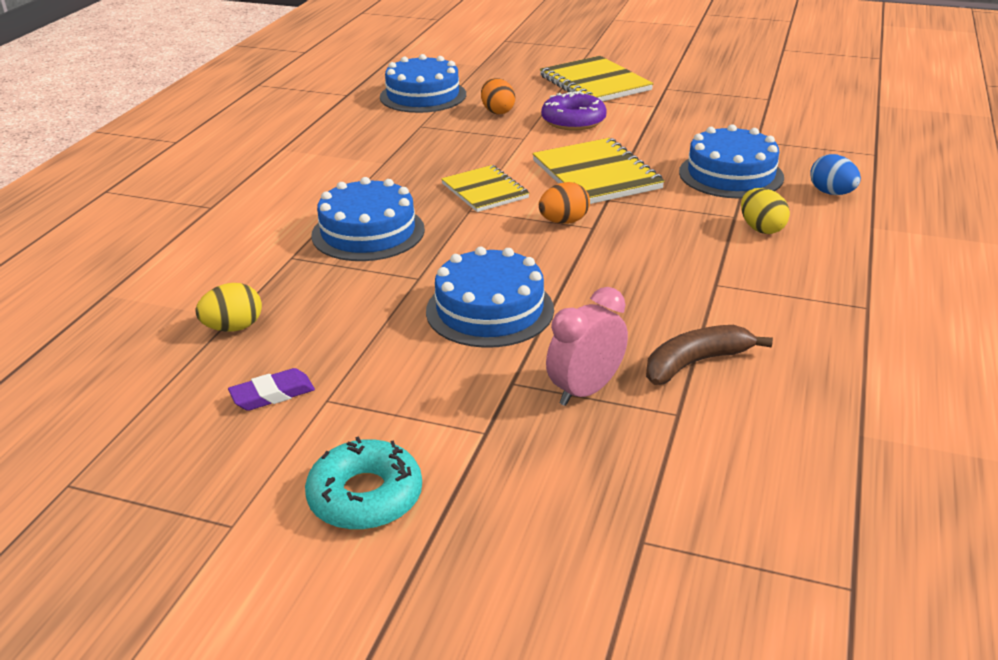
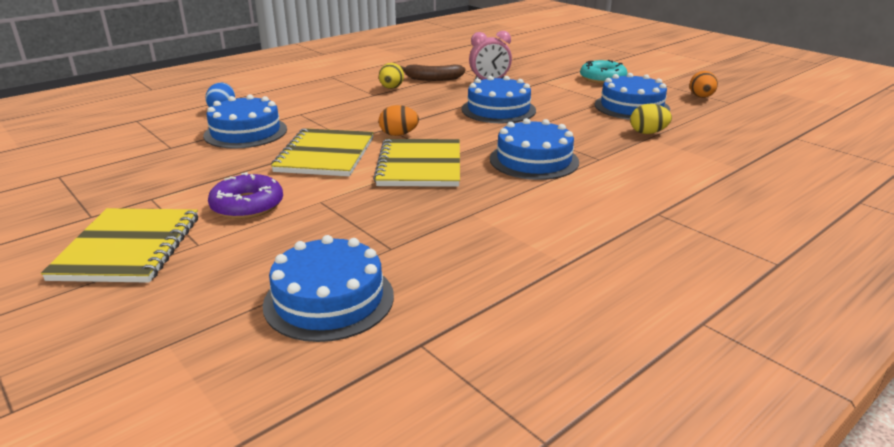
camera: 150 degrees left, 5 degrees down
(272, 394) = (631, 107): purple eraser -> blue cake
(485, 191) = (419, 165): yellow notebook -> yellow notebook, size x1.54
(497, 111) = (290, 241): orange egg -> orange egg (701, 97)
(761, 229) = (301, 106): yellow egg -> yellow egg (391, 88)

